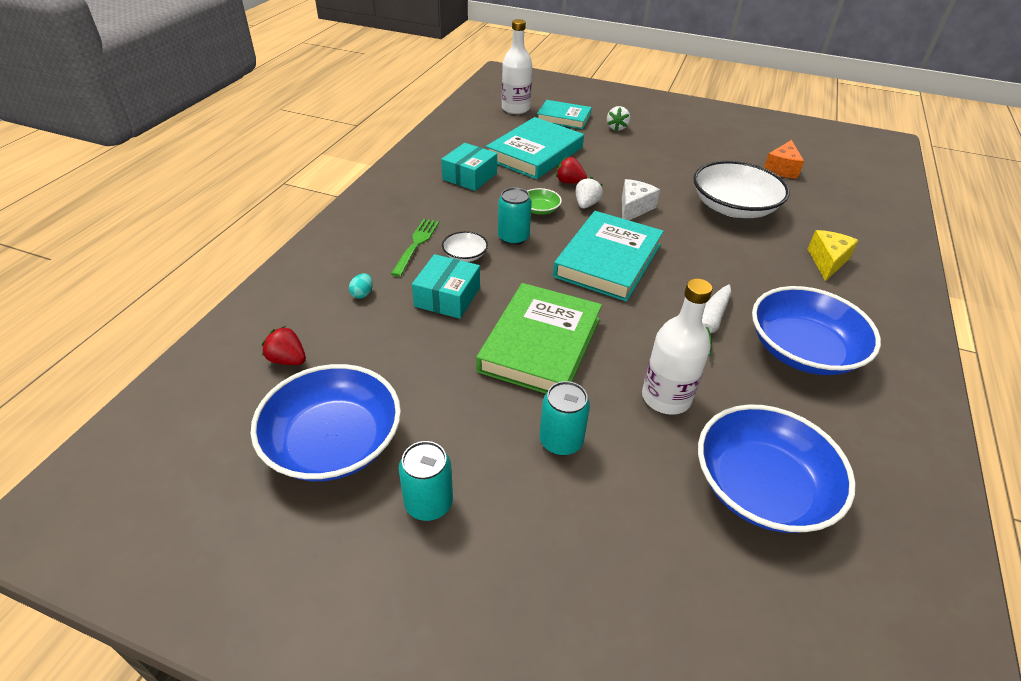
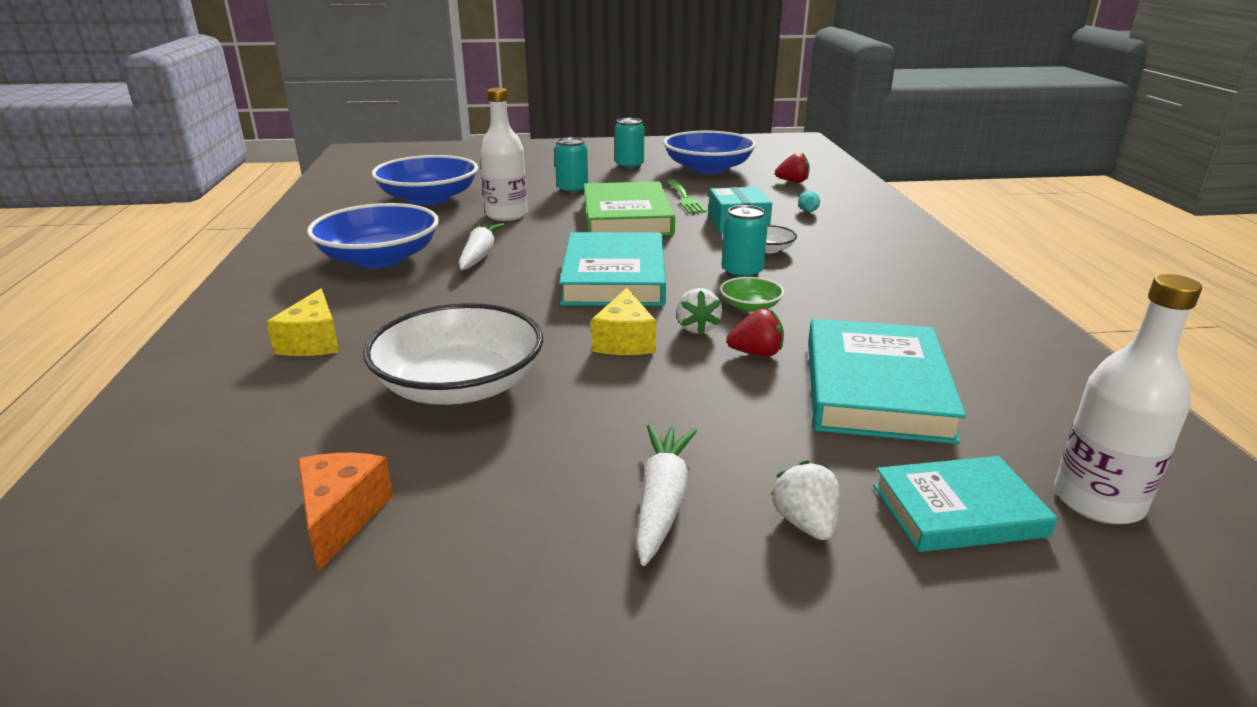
camera: 155 degrees right, 15 degrees down
(416, 244) = (828, 246): green fork -> green fork (685, 198)
(469, 176) = (902, 321): turquoise box -> none
(634, 208) = (624, 341): white cheese -> yellow cheese
(661, 144) = (662, 501): none -> white carrot

